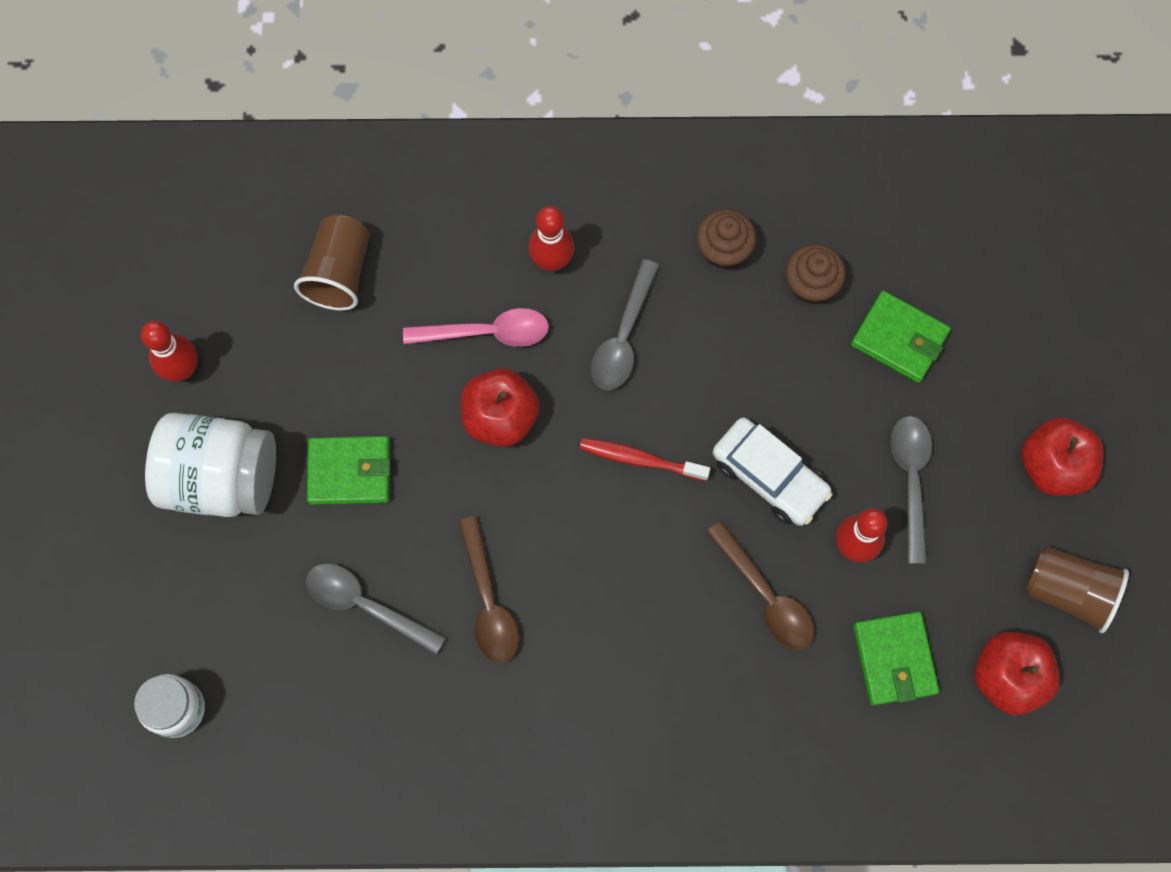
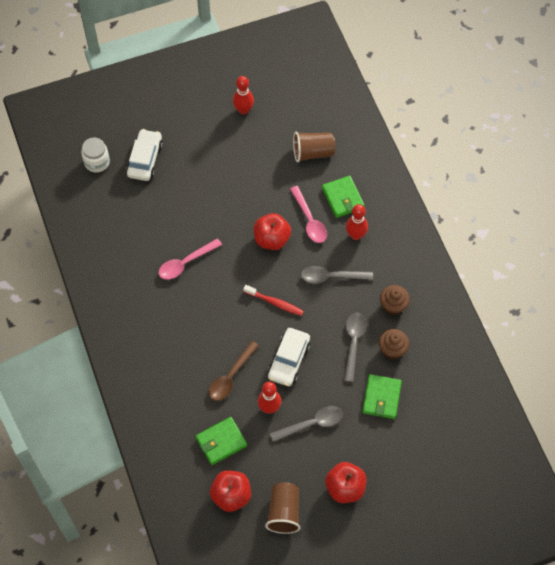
camera: 70 degrees right, 10 degrees down
(214, 605) = (145, 159): none -> white car
(221, 477) = (201, 142): white jar -> none
(349, 472) = (223, 189): green wallet -> green wallet (343, 198)
(365, 605) = (166, 216): grey spoon -> grey spoon (353, 343)
(488, 601) = (185, 263): brown spoon -> pink spoon
(640, 459) = (275, 303): red toothbrush -> red toothbrush turned 120 degrees clockwise

